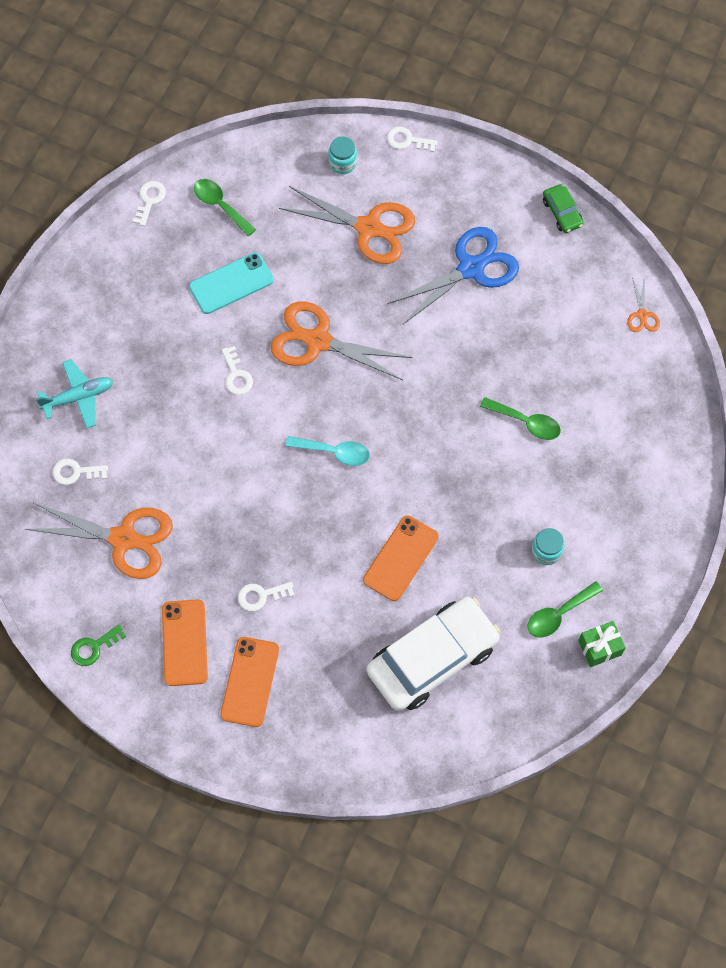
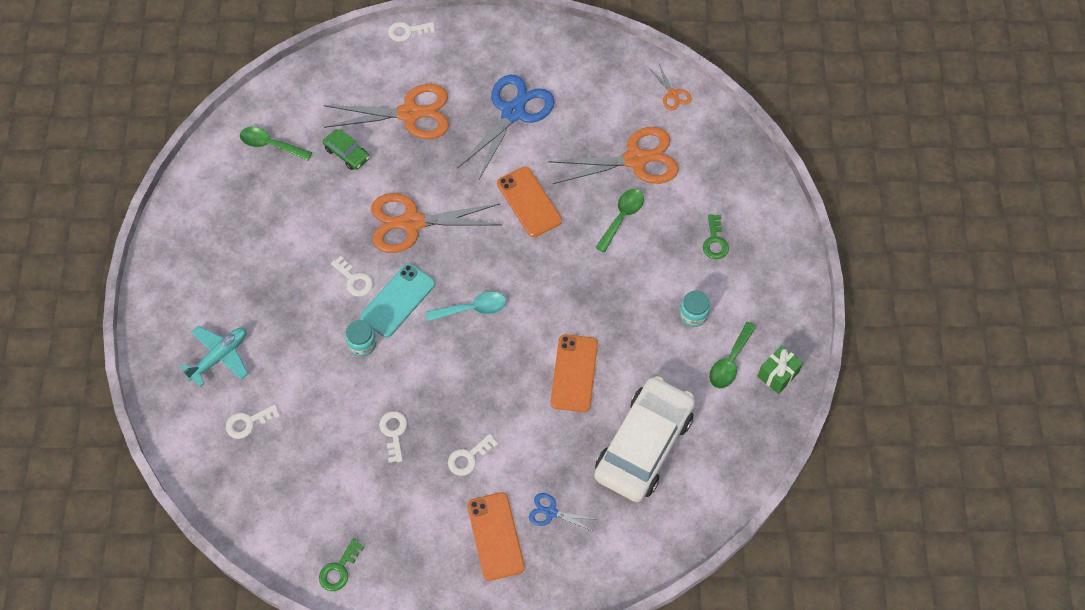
camera: 25 degrees left, 5 degrees down
(123, 539) = (320, 462): orange scissors -> orange scissors (635, 160)
(149, 200) = (204, 164): white key -> white key (394, 432)
(184, 642) = (420, 528): orange phone -> orange phone (529, 202)
(231, 283) = (312, 205): turquoise phone -> turquoise phone (398, 300)
(312, 683) = (551, 512): none -> blue scissors
(342, 163) = (361, 70): turquoise jar -> turquoise jar (362, 344)
(526, 422) = (622, 217): green spoon -> green spoon turned 60 degrees counterclockwise
(562, 212) = (566, 40): green car -> green car (347, 153)
(606, 486) = (715, 241): none -> green key

